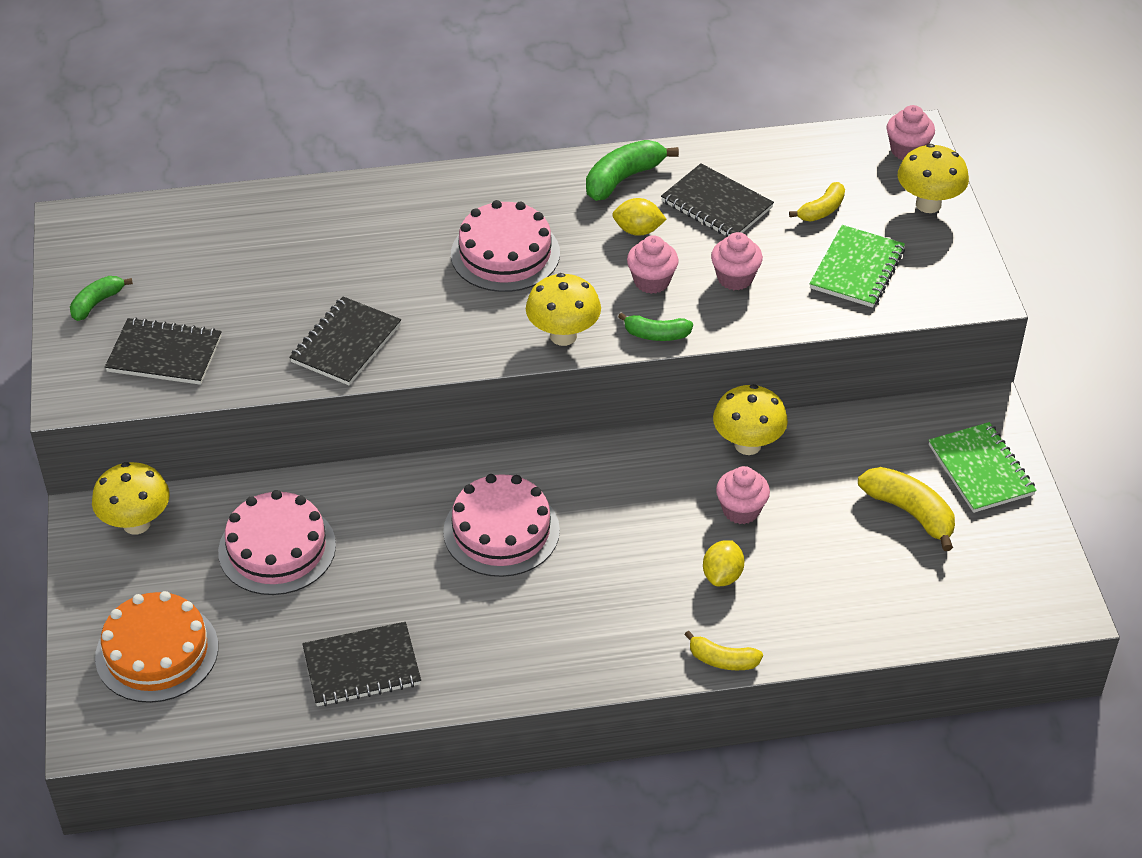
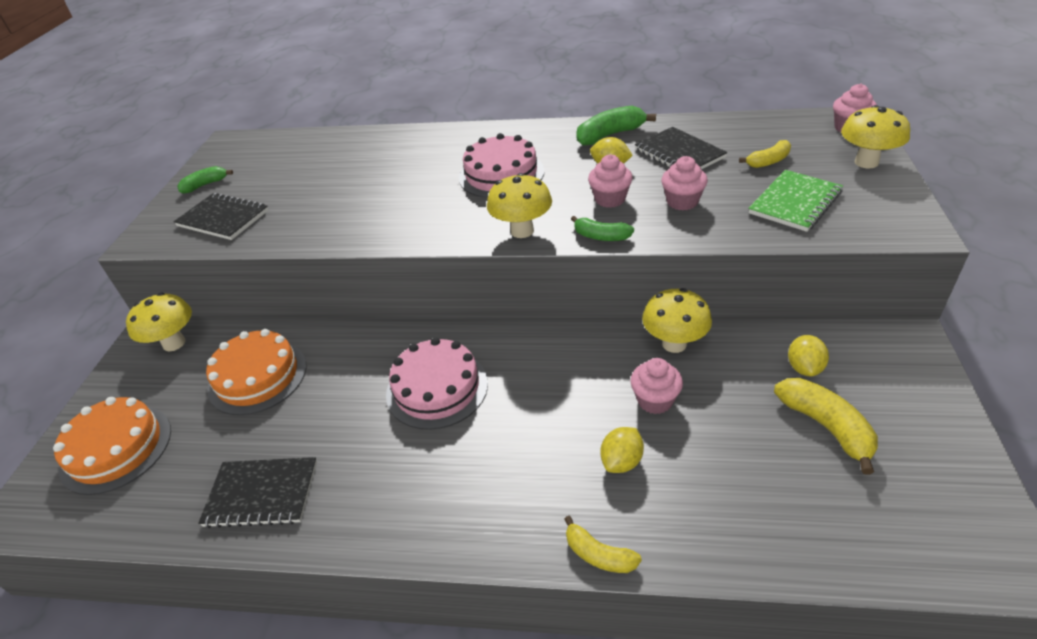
camera: 20 degrees right, 5 degrees down
(277, 548) = (257, 377): pink cake -> orange cake
(346, 343) = (352, 222): black notebook -> none
(884, 454) = (804, 368): none -> yellow lemon
(981, 470) = (905, 395): green notebook -> none

